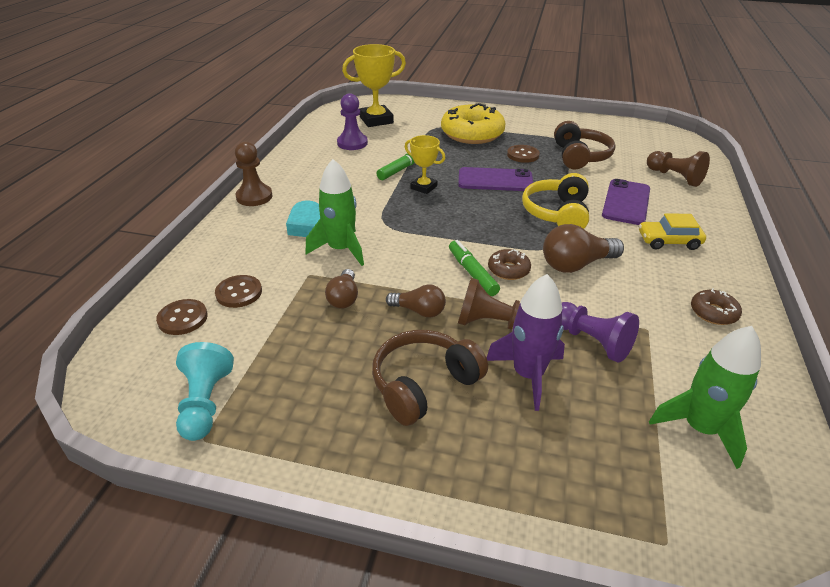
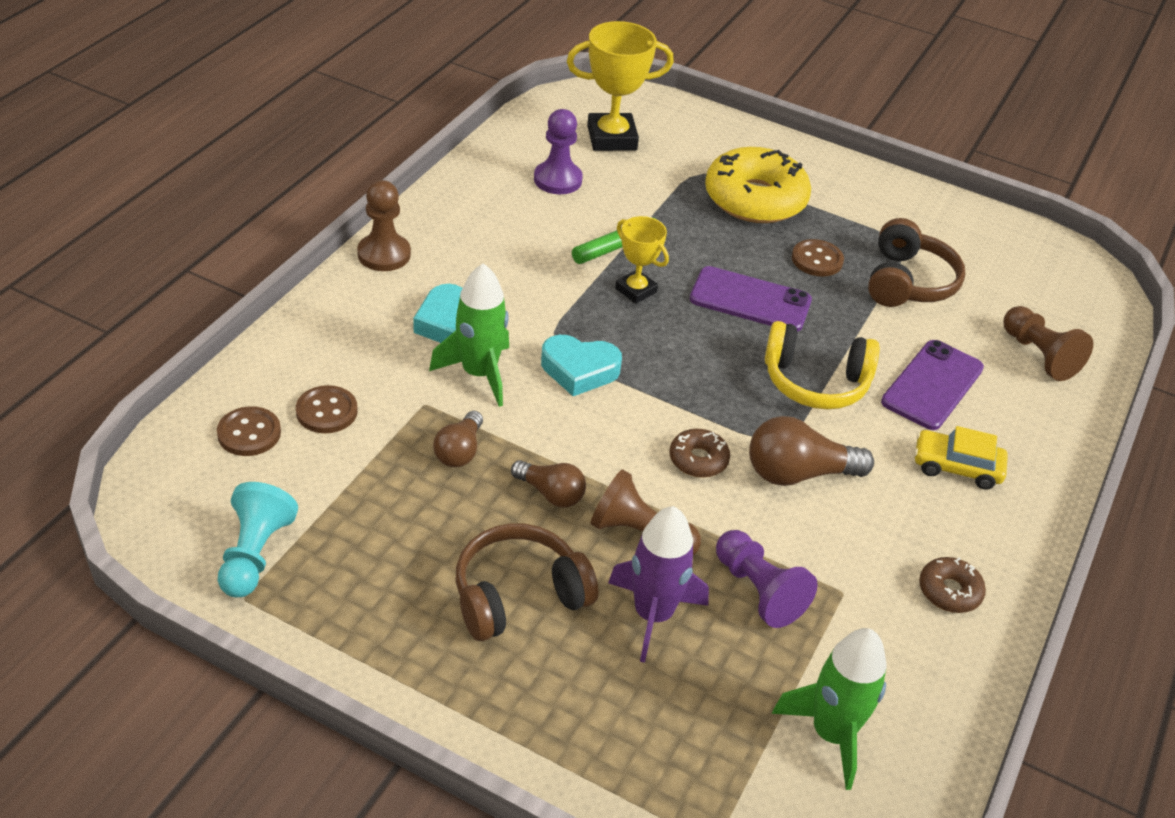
camera: 10 degrees right, 5 degrees up
(407, 235) = (579, 370): none -> turquoise heart
(472, 273) = (645, 453): green marker -> none
(557, 213) = (815, 382): yellow headphones -> yellow headphones turned 105 degrees counterclockwise

